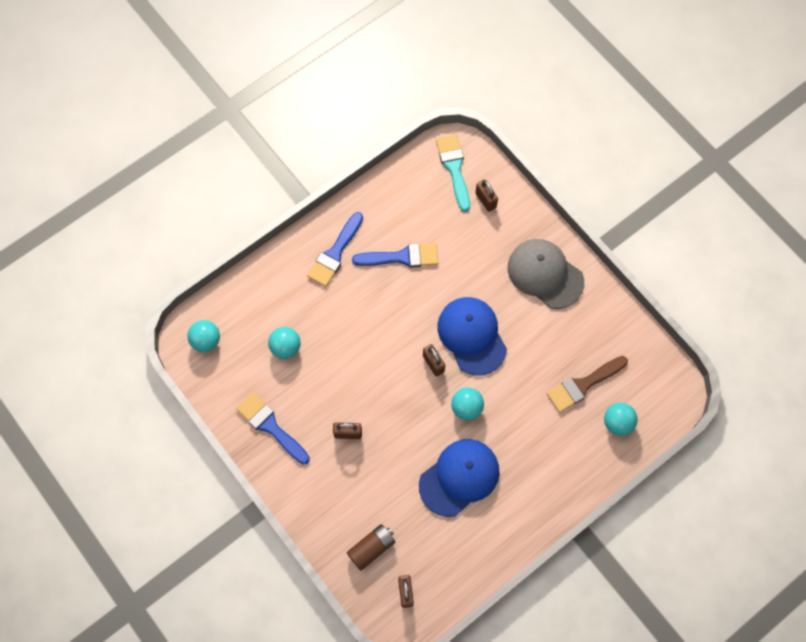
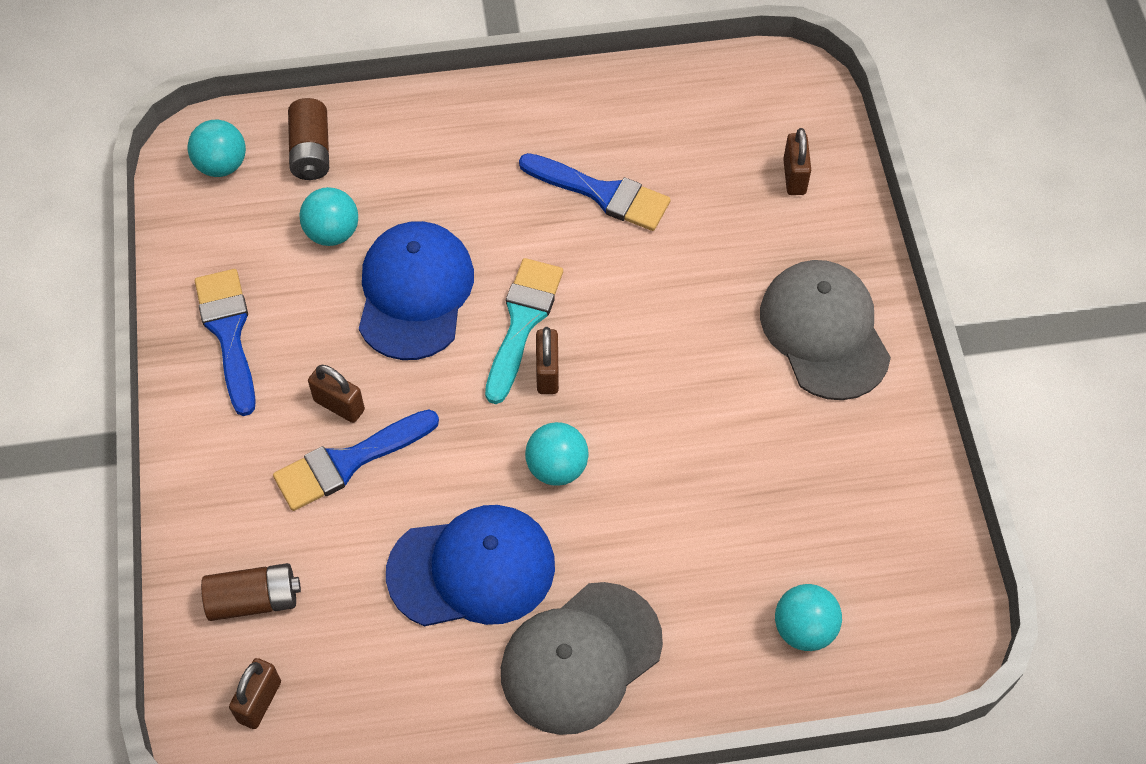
camera: 30 degrees right, 10 degrees down
(246, 309) = (311, 151): none -> brown battery
(335, 253) = (501, 139): blue brush -> blue brush (348, 462)
(454, 168) = (772, 108): turquoise brush -> turquoise brush (522, 322)
(472, 336) = (639, 363): blue cap -> blue cap (415, 293)
(532, 491) = (581, 658): none -> grey cap
(583, 385) = (781, 536): brown brush -> none

